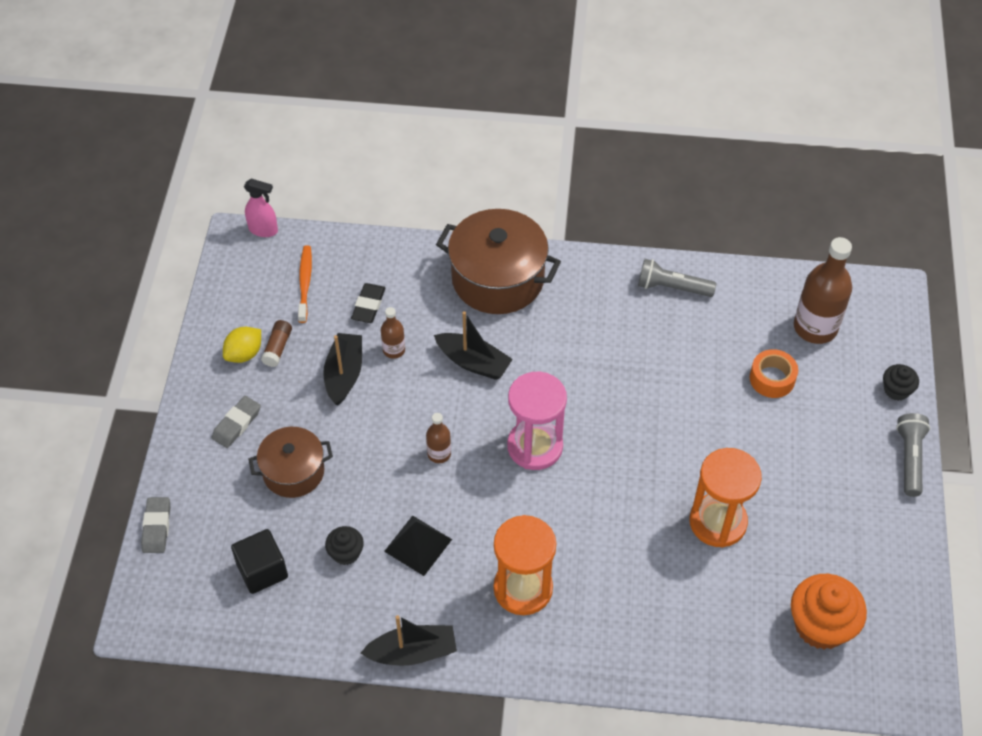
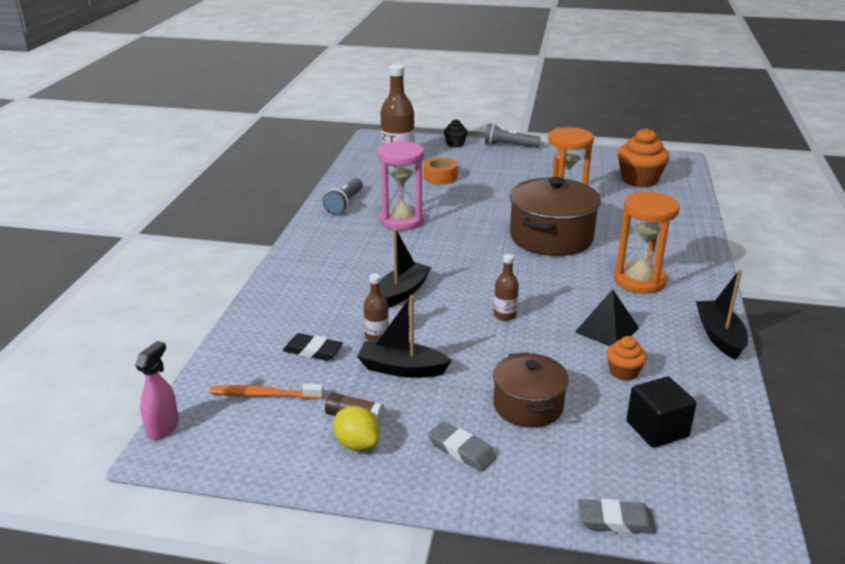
camera: 85 degrees left, 25 degrees down
(346, 553) = (623, 372): black cupcake -> orange cupcake
(497, 278) = (305, 276): brown pot -> brown pot (551, 237)
(535, 446) = (497, 268): pink hourglass -> pink hourglass (401, 220)

